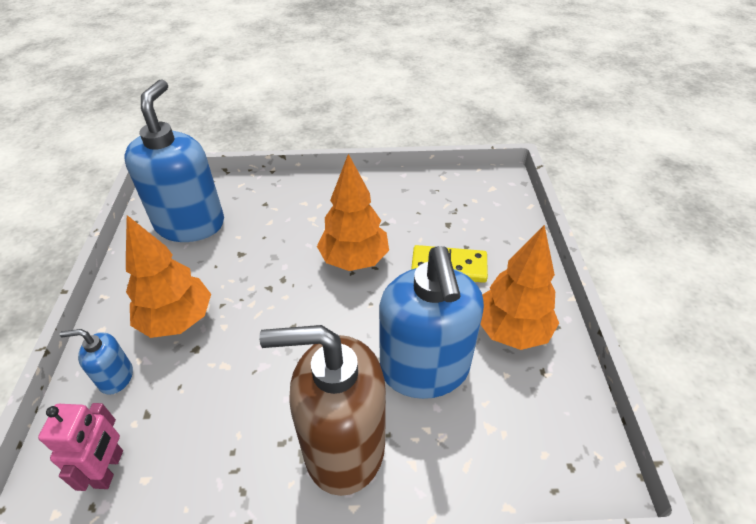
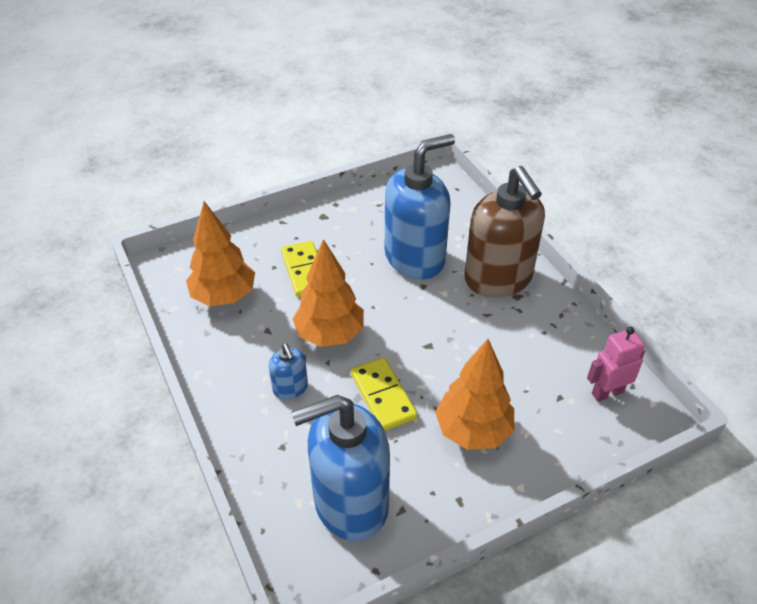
camera: 115 degrees left, 0 degrees up
(116, 377) = (550, 439): blue soap dispenser -> blue soap dispenser (290, 388)
(262, 273) = (383, 396): none -> yellow domino
(511, 330) = (353, 224): orange tree -> orange tree (224, 296)

